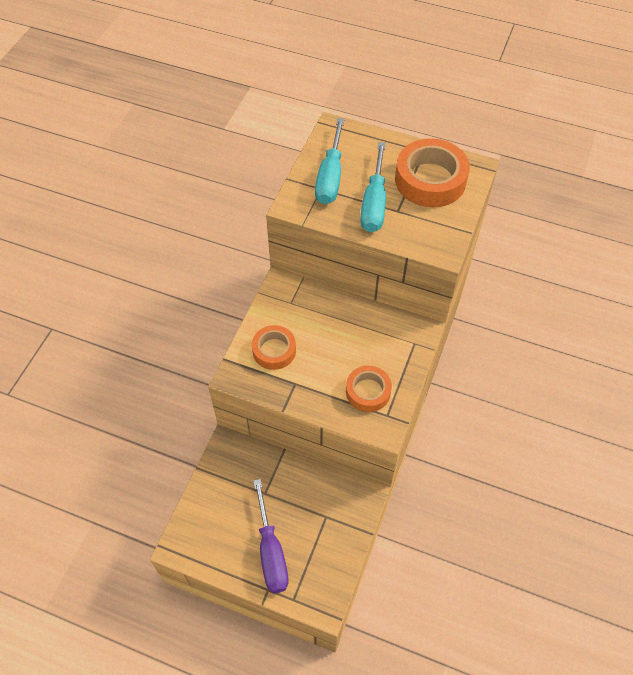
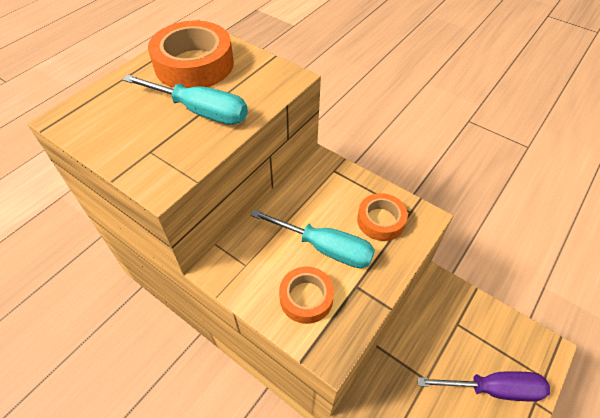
camera: 75 degrees left, 5 degrees down
(330, 176) = (137, 138): turquoise screwdriver -> turquoise screwdriver (324, 248)

